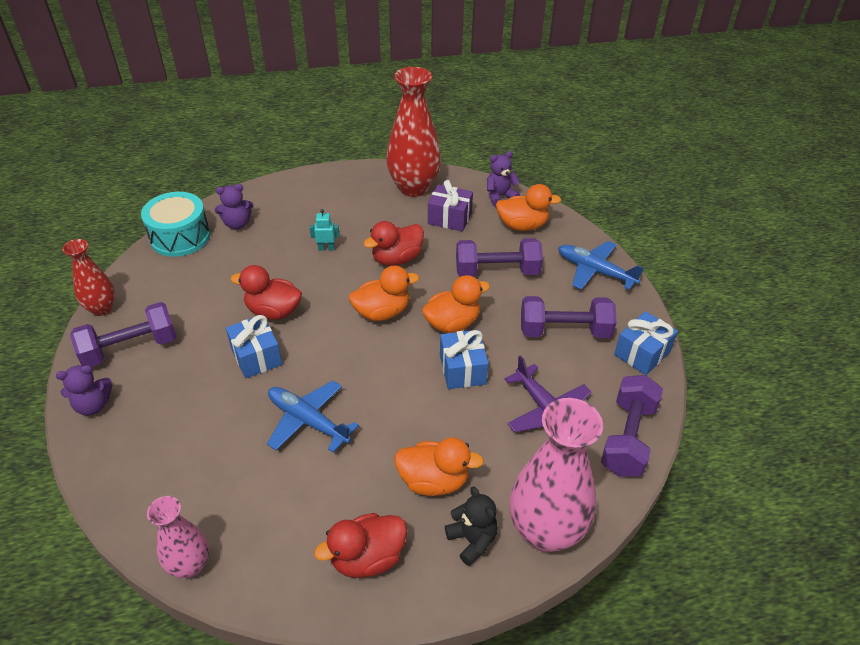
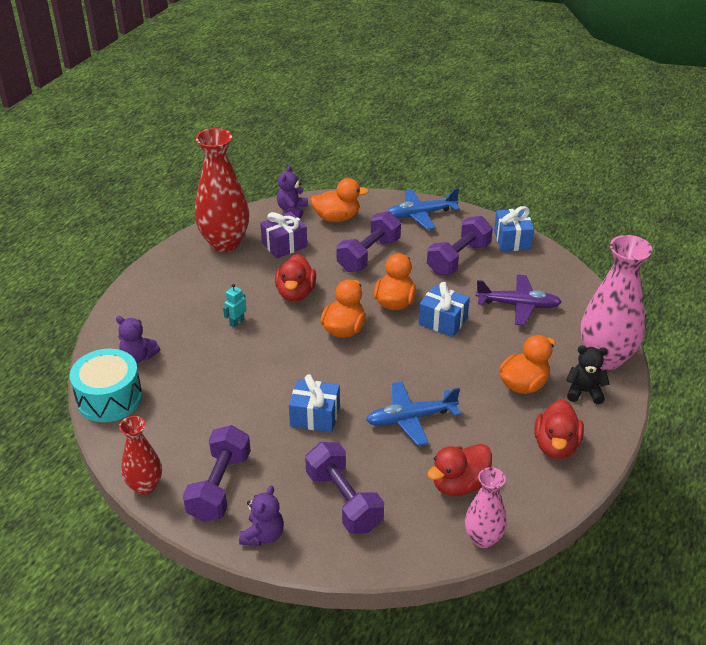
camera: 50 degrees left, 5 degrees down
(237, 224) = (138, 356): purple teddy bear -> purple teddy bear turned 90 degrees clockwise
(273, 311) = (275, 384): red duck -> red duck (459, 484)
(522, 225) = (337, 218): orange duck -> orange duck turned 45 degrees clockwise
(627, 438) = (570, 286): purple dumbbell -> purple dumbbell (344, 500)

